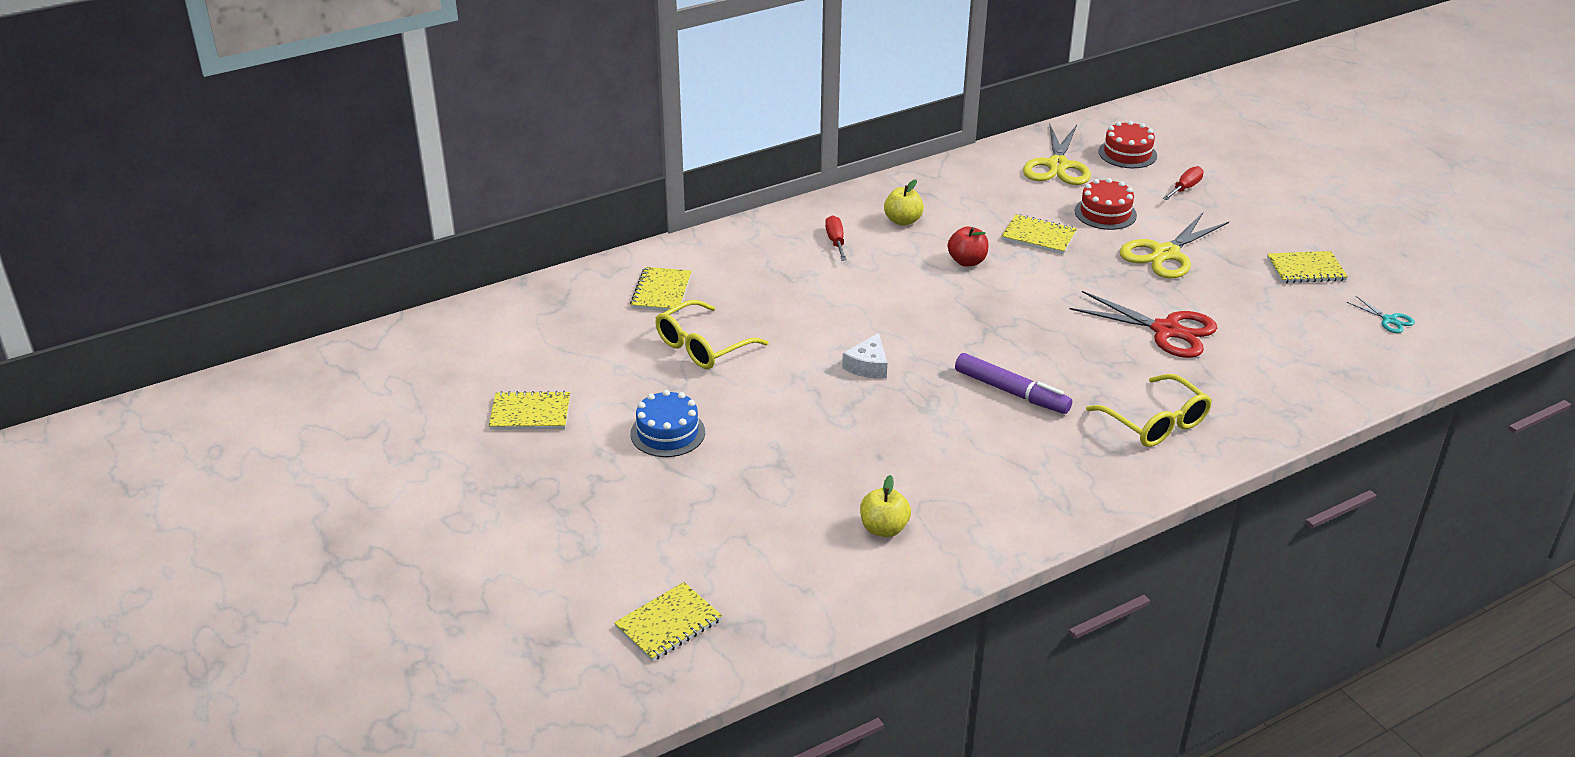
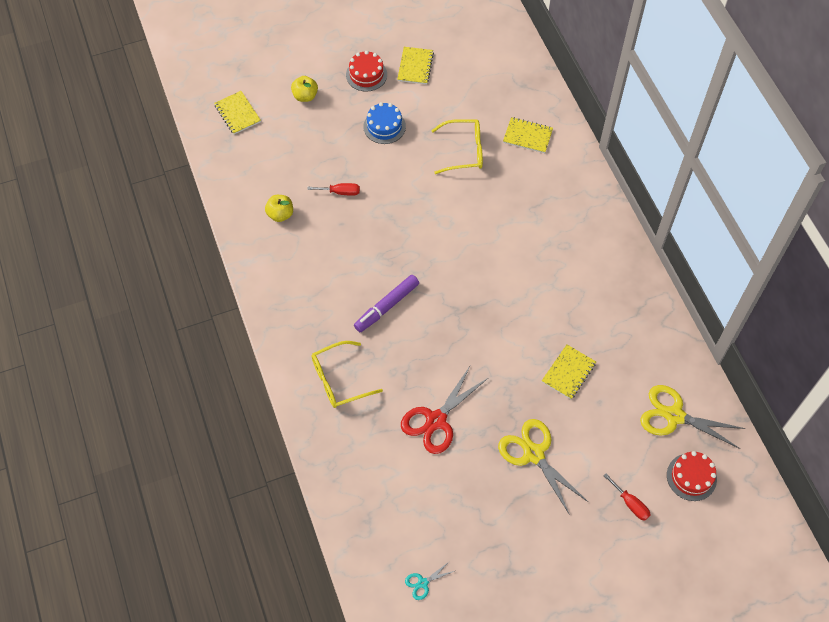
camera: 100 degrees right, 25 degrees up
(702, 346) = (464, 151): yellow glasses -> yellow glasses turned 120 degrees clockwise
(835, 241) = (576, 241): red screwdriver -> red screwdriver (340, 192)
(868, 366) = (428, 234): white cheese -> none
(903, 221) = (599, 288): yellow apple -> yellow apple (305, 96)
(967, 261) = (540, 317): red apple -> none
(1105, 213) = (597, 429): red cake -> red cake (366, 75)
(1306, 269) = (499, 550): yellow notebook -> none

